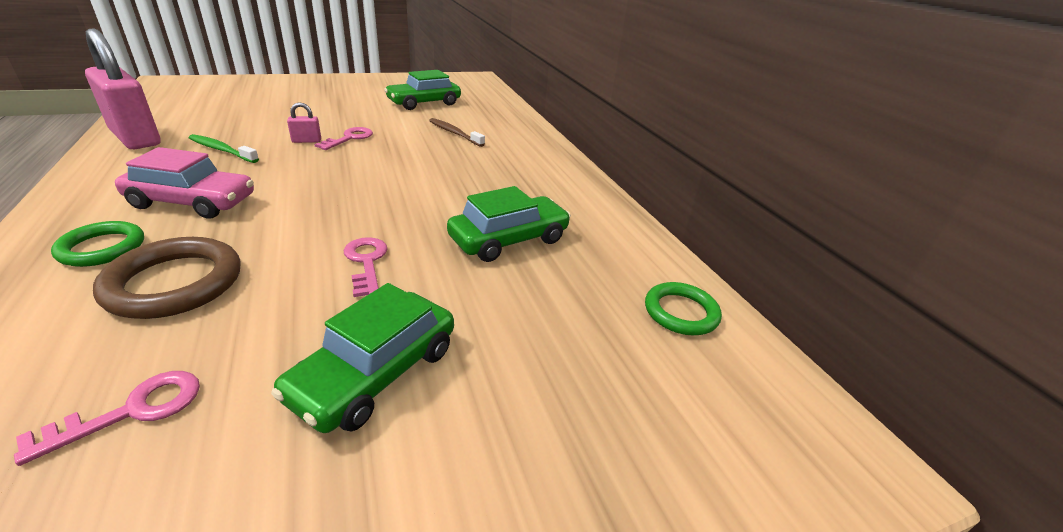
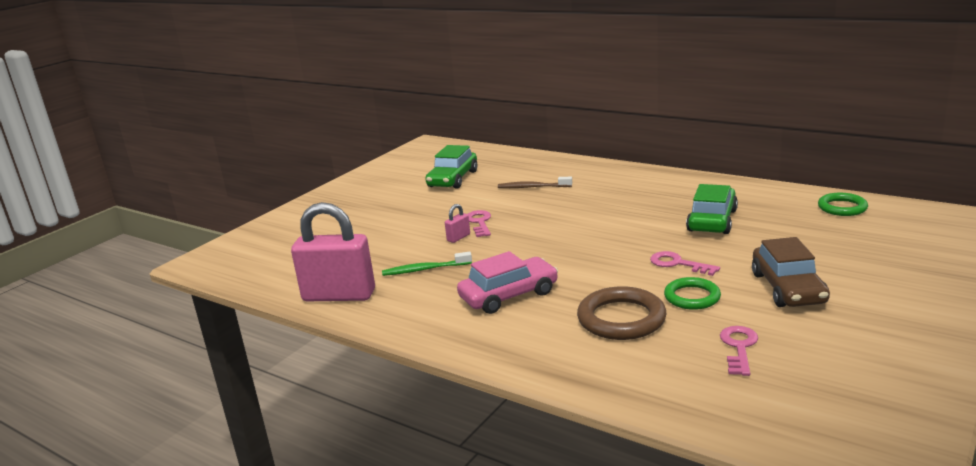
camera: 30 degrees left, 10 degrees down
(102, 248) = (538, 333): green ring -> green ring (692, 297)
(375, 373) = (788, 288): green car -> brown car

